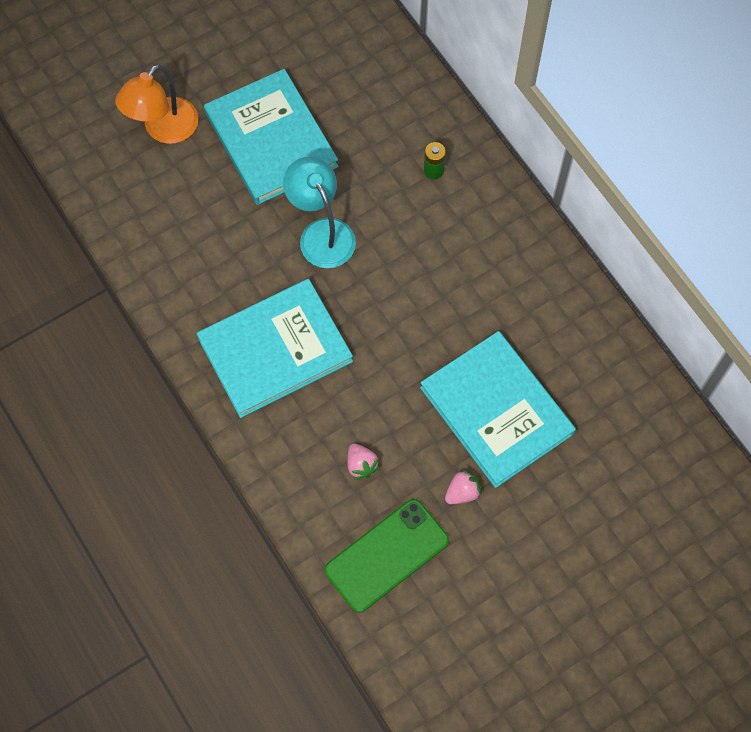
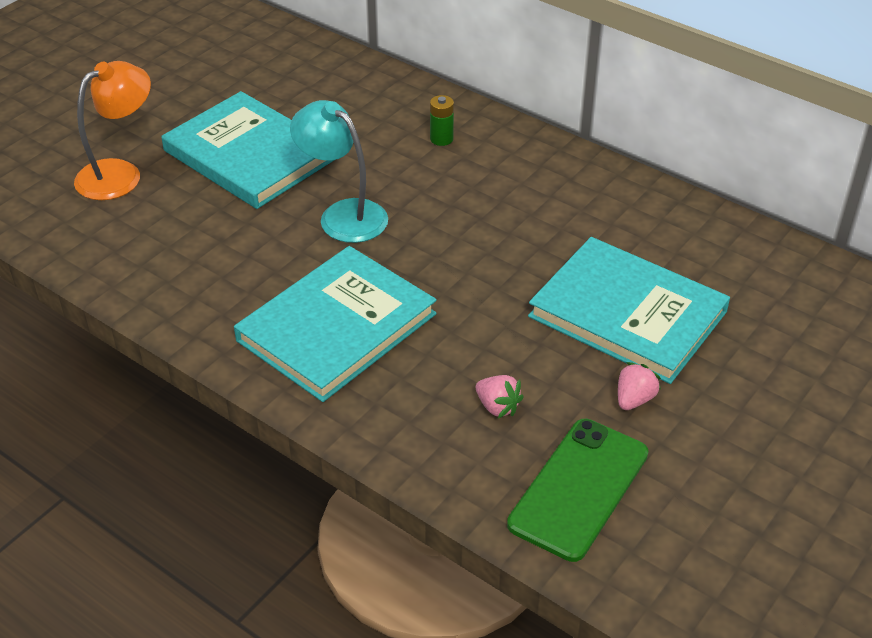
camera: 20 degrees left, 25 degrees down
(164, 129) = (120, 174): orange lamp -> orange lamp turned 150 degrees counterclockwise

